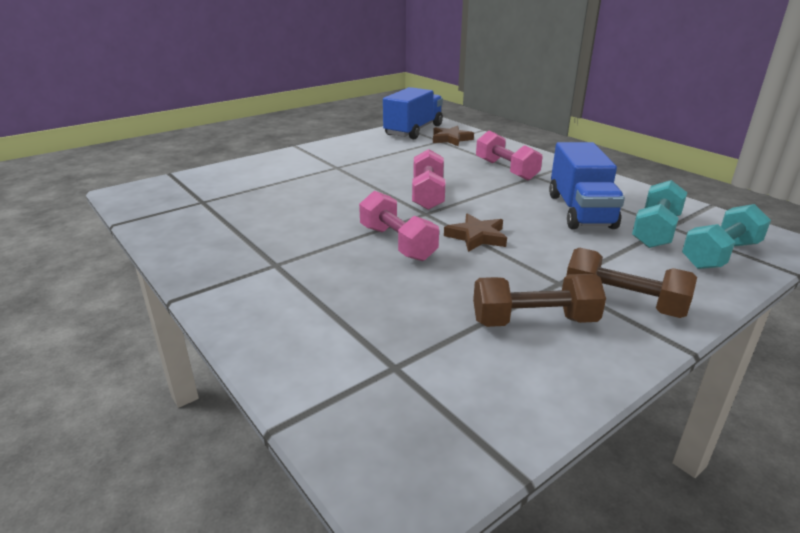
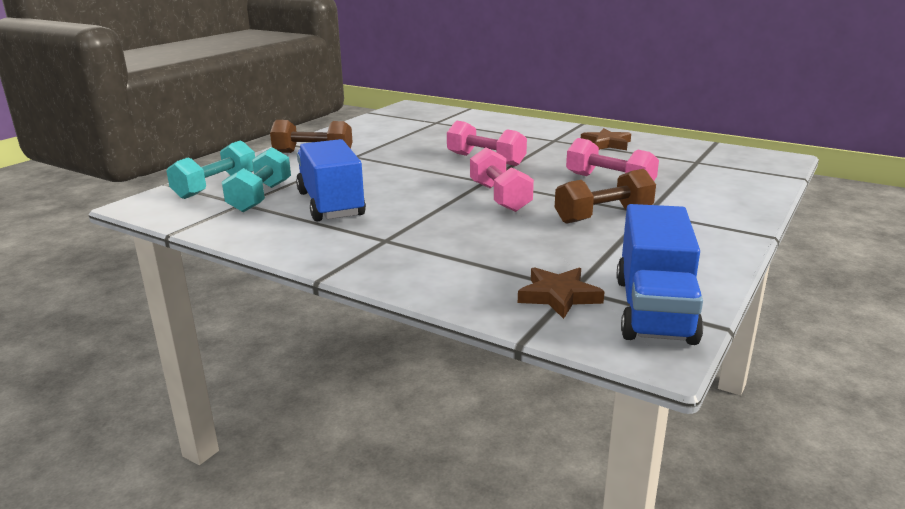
camera: 160 degrees right, 5 degrees down
(477, 237) = (425, 171): brown star -> brown star (606, 144)
(506, 170) = (428, 243): pink dumbbell -> pink dumbbell (609, 181)
(534, 321) = (370, 141): brown dumbbell -> brown dumbbell (603, 216)

